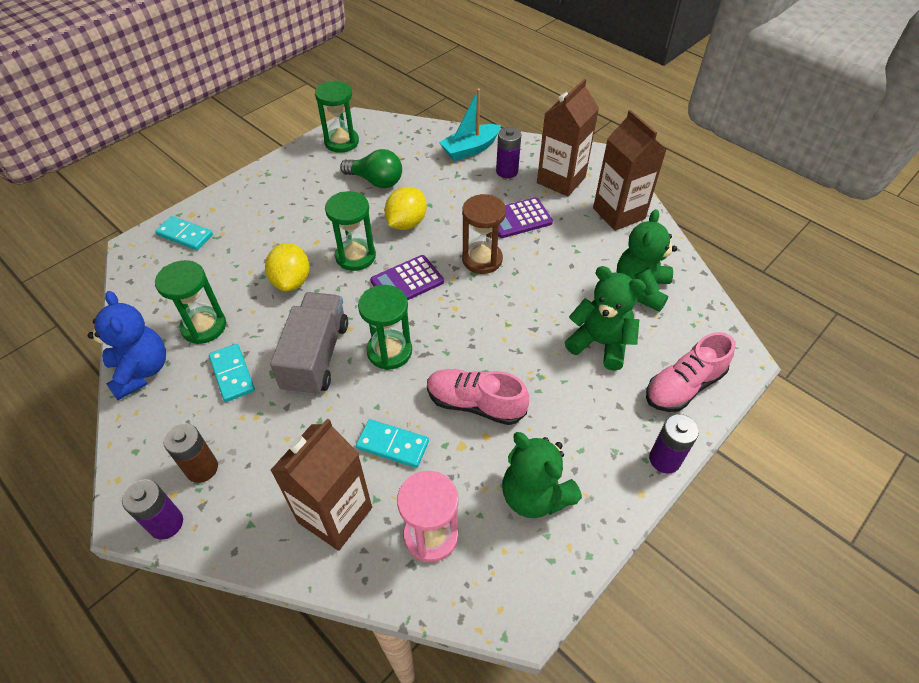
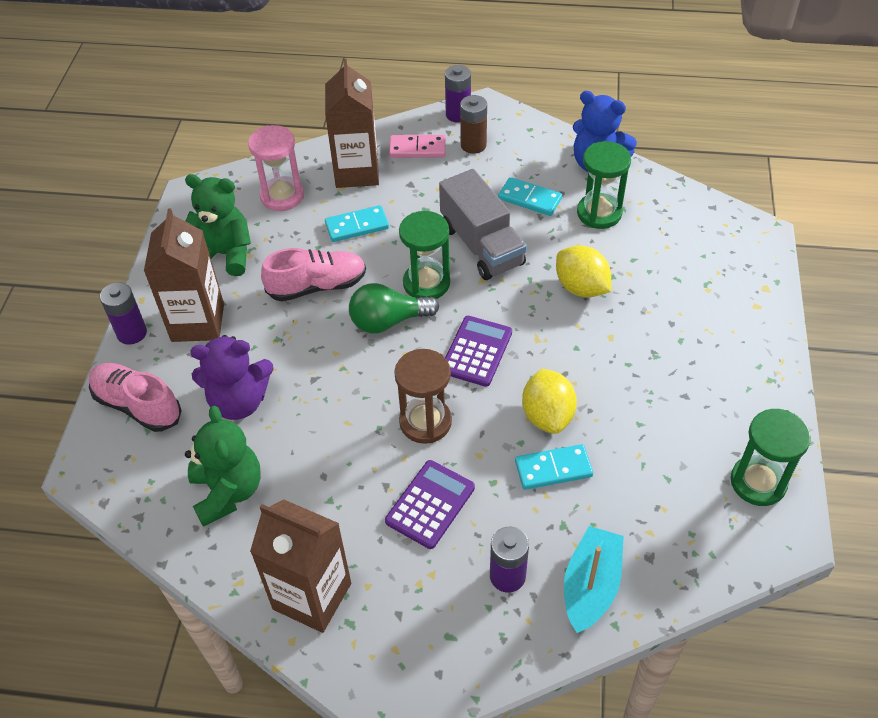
camera: 145 degrees right, 0 degrees up
(185, 235) = (736, 267): turquoise domino -> turquoise domino (553, 469)
(252, 503) = (417, 149): none -> pink domino
(355, 256) = (554, 346): green hourglass -> none
(376, 181) = (644, 450): green light bulb -> green light bulb (388, 321)
(561, 180) = (425, 609): brown carton -> brown carton (198, 322)
(600, 343) = (239, 401): green teddy bear -> purple teddy bear
(683, 386) = (137, 405): pink shoe -> pink shoe turned 75 degrees counterclockwise

